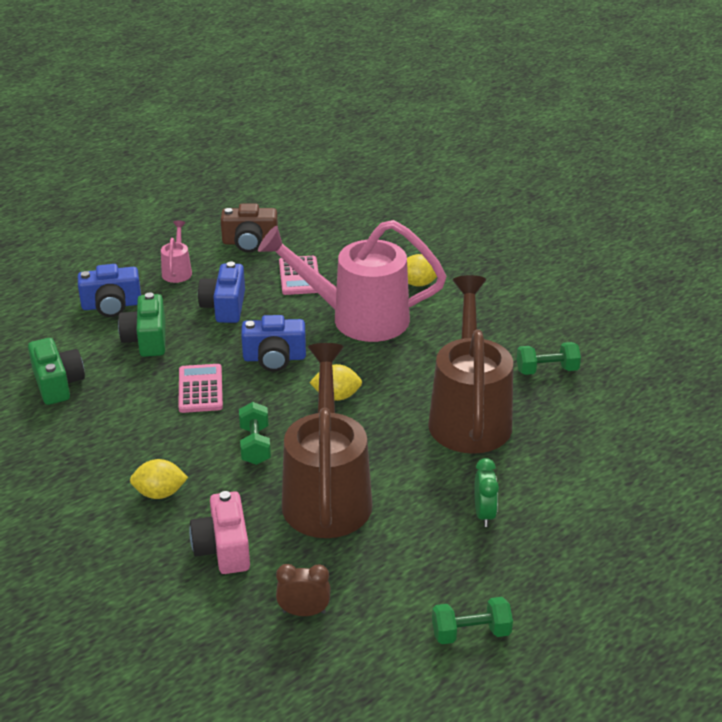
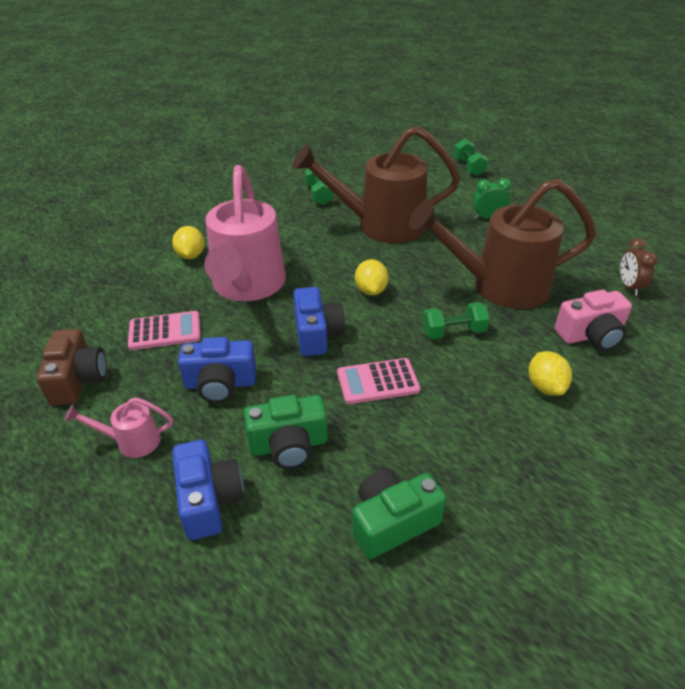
camera: 95 degrees left, 5 degrees up
(471, 633) = (598, 220): green dumbbell -> green dumbbell (469, 167)

